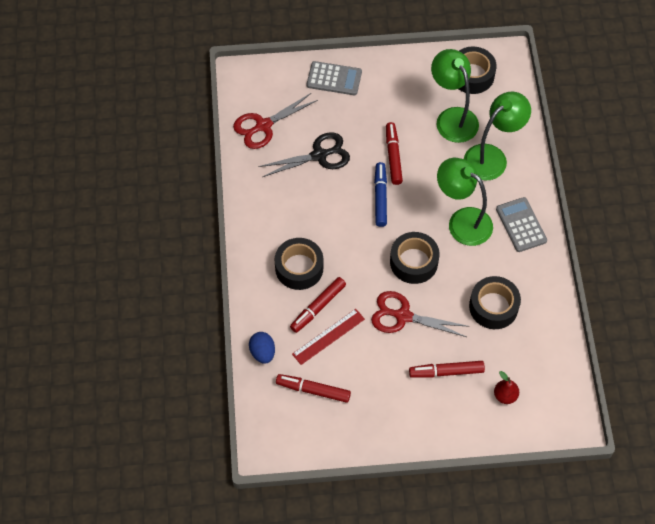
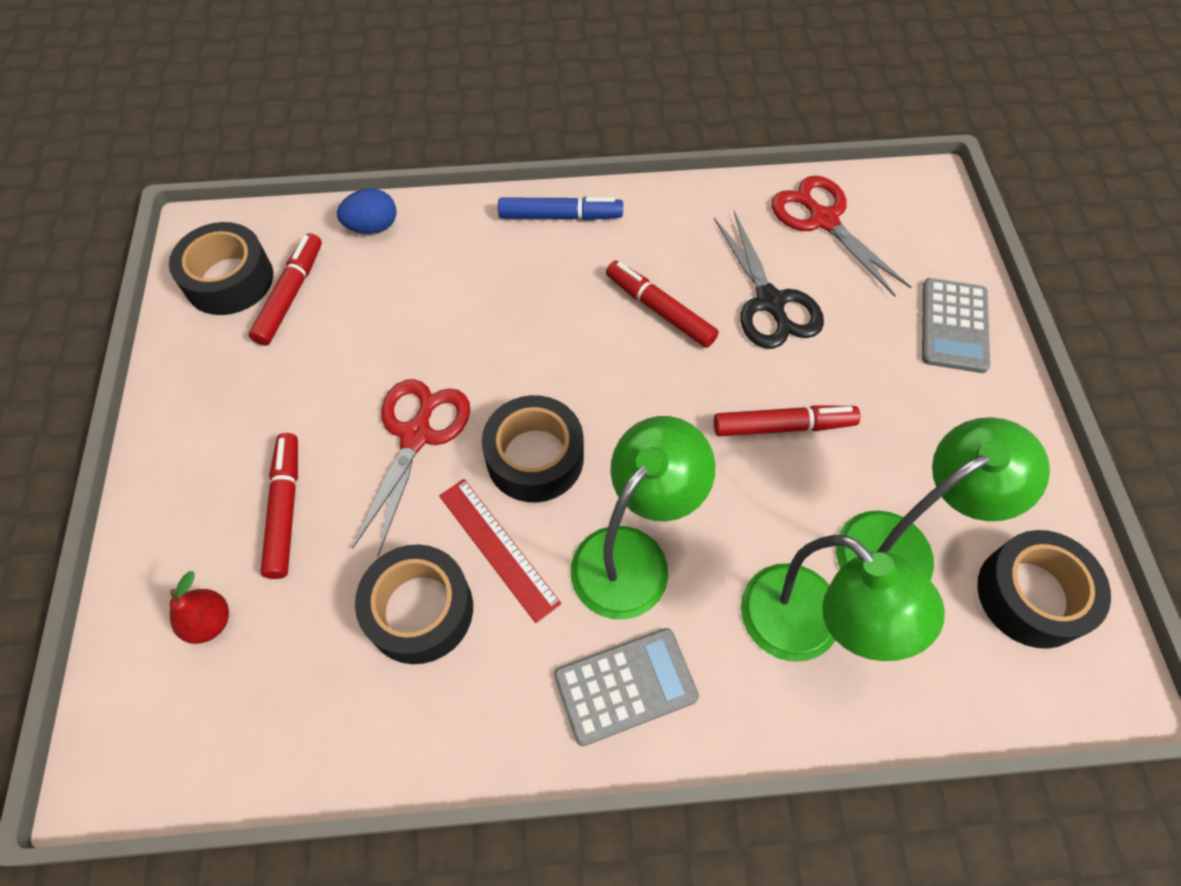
camera: 90 degrees right, 0 degrees up
(299, 268) = (529, 274): black tape -> black tape (229, 279)
(318, 307) = (449, 301): red marker -> red marker (660, 310)
(328, 336) = (390, 316): red ruler -> red ruler (498, 548)
(380, 197) = (683, 402): blue marker -> blue marker (560, 216)

